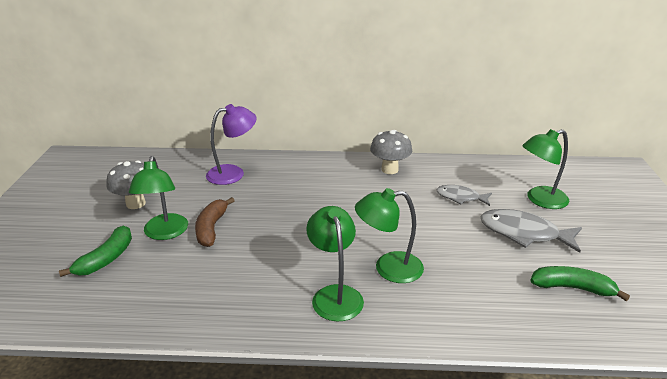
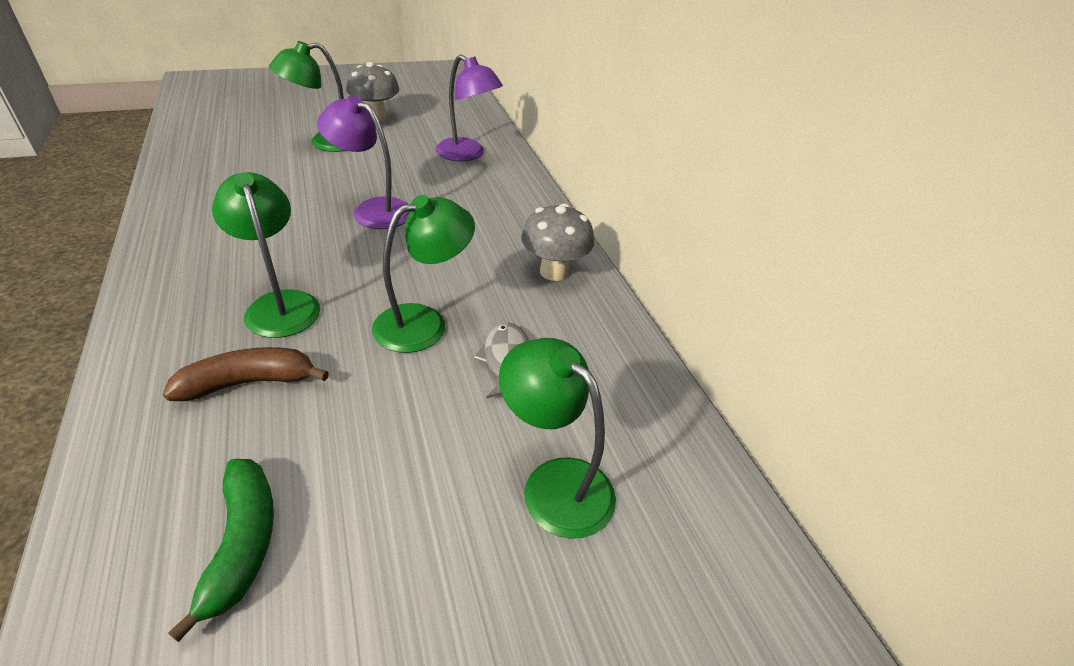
camera: 65 degrees right, 10 degrees up
(106, 259) = (274, 126): green banana -> none
(211, 228) = (342, 165): brown banana -> brown banana (249, 382)
(289, 221) = (373, 210): none -> purple lamp
(335, 295) = (218, 268): green lamp -> green lamp (424, 323)
(524, 233) = (415, 459): grey fish -> none

